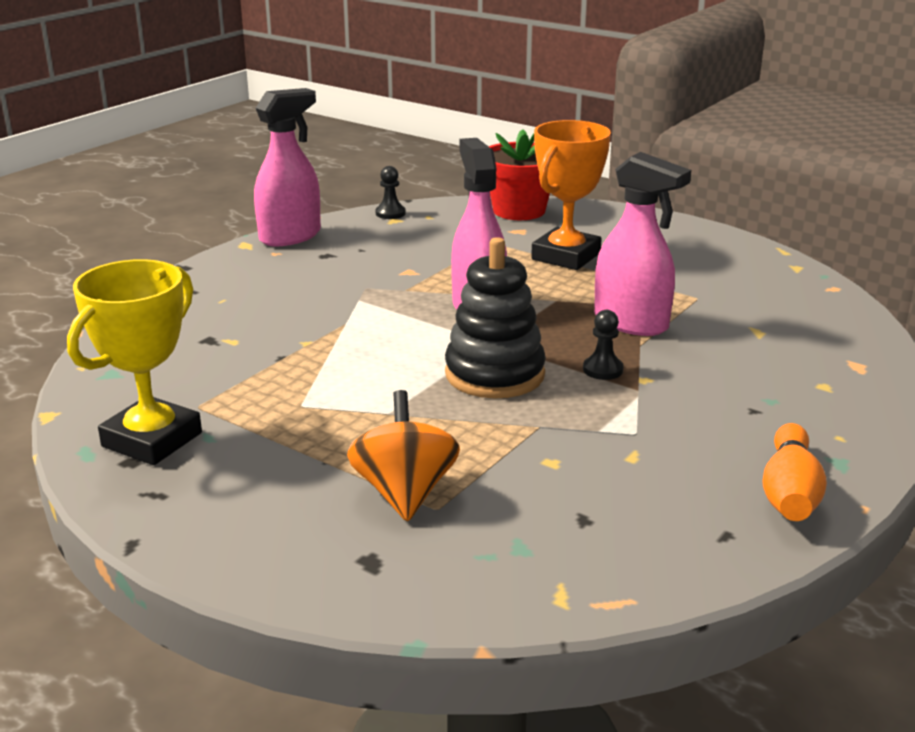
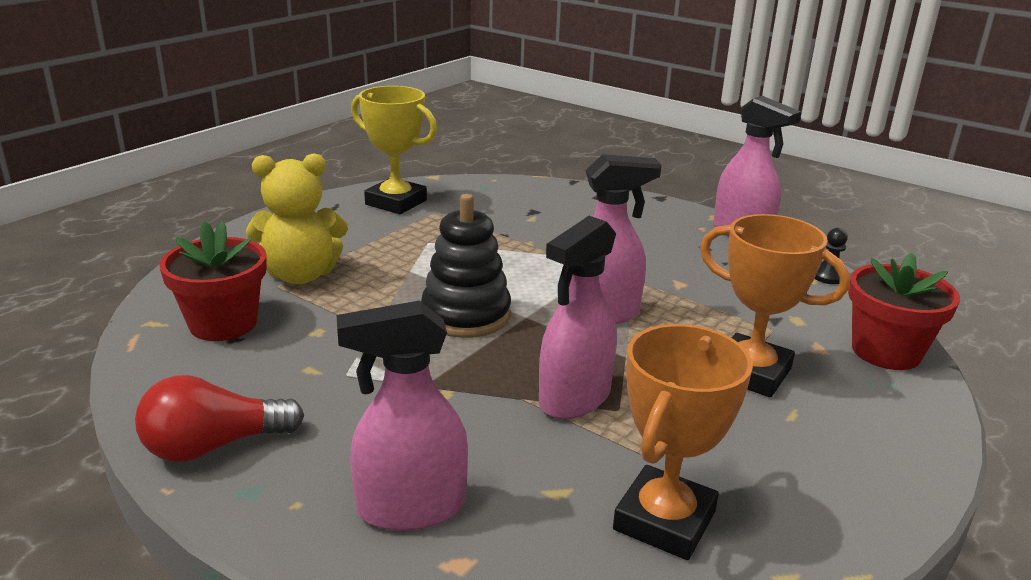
camera: 90 degrees right, 0 degrees up
(404, 492) = (301, 275): orange spinning top -> yellow teddy bear
(550, 533) = (223, 323): none -> red flower pot
(603, 370) = (468, 370): black pawn -> none
(766, 297) = (664, 521): none -> orange trophy
(789, 493) = (214, 446): orange bowling pin -> red light bulb
(812, 386) = (410, 508): none -> pink spray bottle

